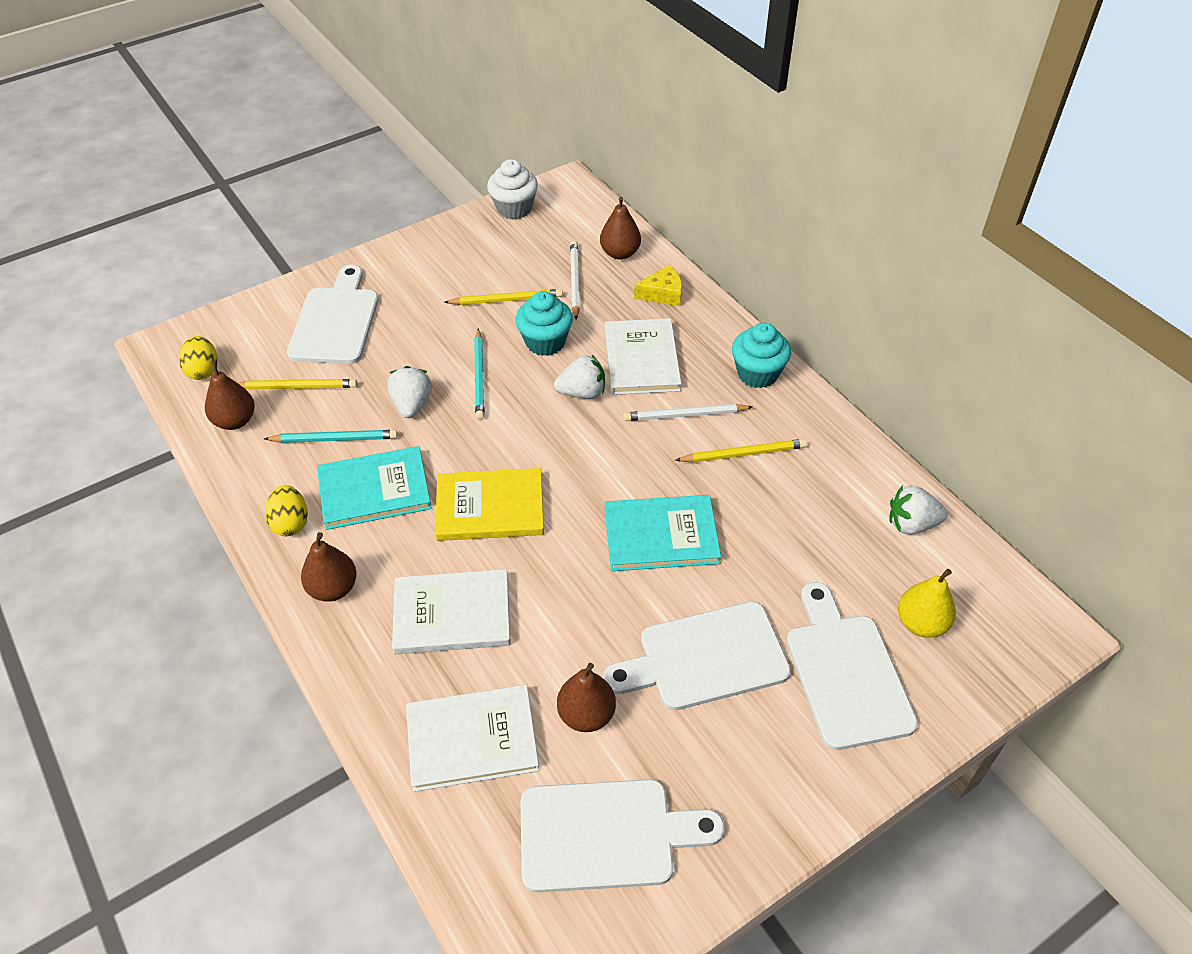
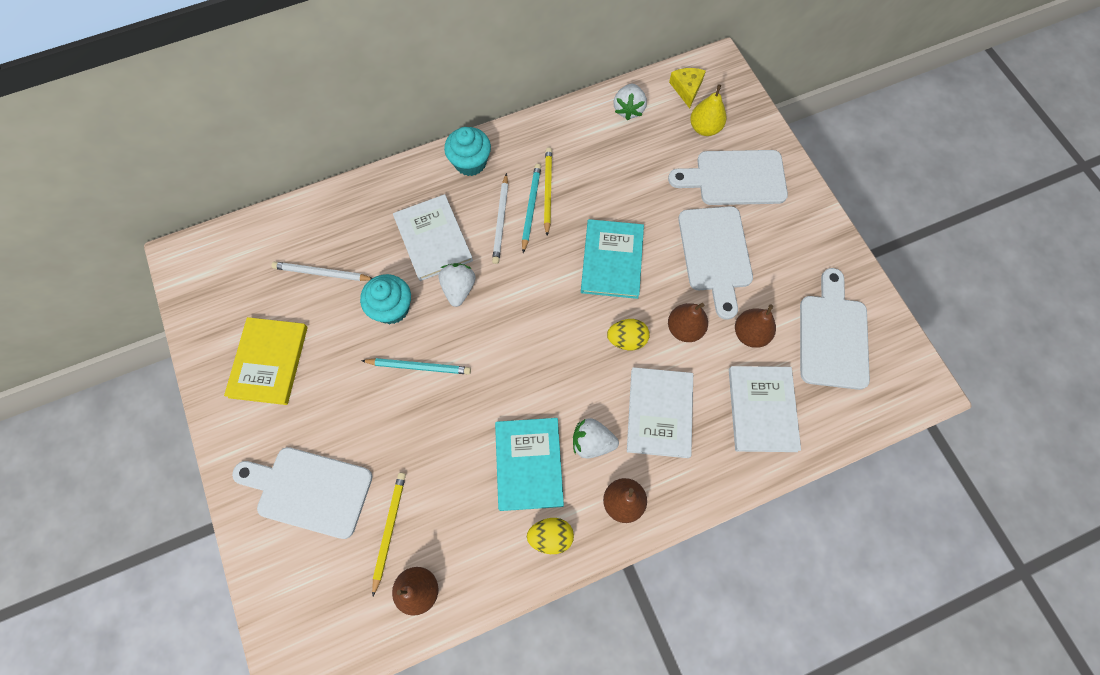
camera: 80 degrees left, 20 degrees up
(203, 370) = (341, 625): yellow egg -> yellow egg (626, 339)
(334, 439) = (463, 496): turquoise pencil -> turquoise pencil (531, 207)
(412, 404) = (438, 426): white strawberry -> white strawberry (592, 442)
(490, 507) = (564, 374): yellow book -> yellow book (269, 361)
(506, 300) = (328, 333): yellow pencil -> none
(514, 208) = (199, 309): white cupcake -> none
(620, 253) = (297, 231): brown pear -> brown pear (684, 328)
(641, 359) = (433, 239): white book -> white book turned 60 degrees clockwise
(663, 294) = (360, 208): yellow cheese -> yellow cheese (686, 89)

